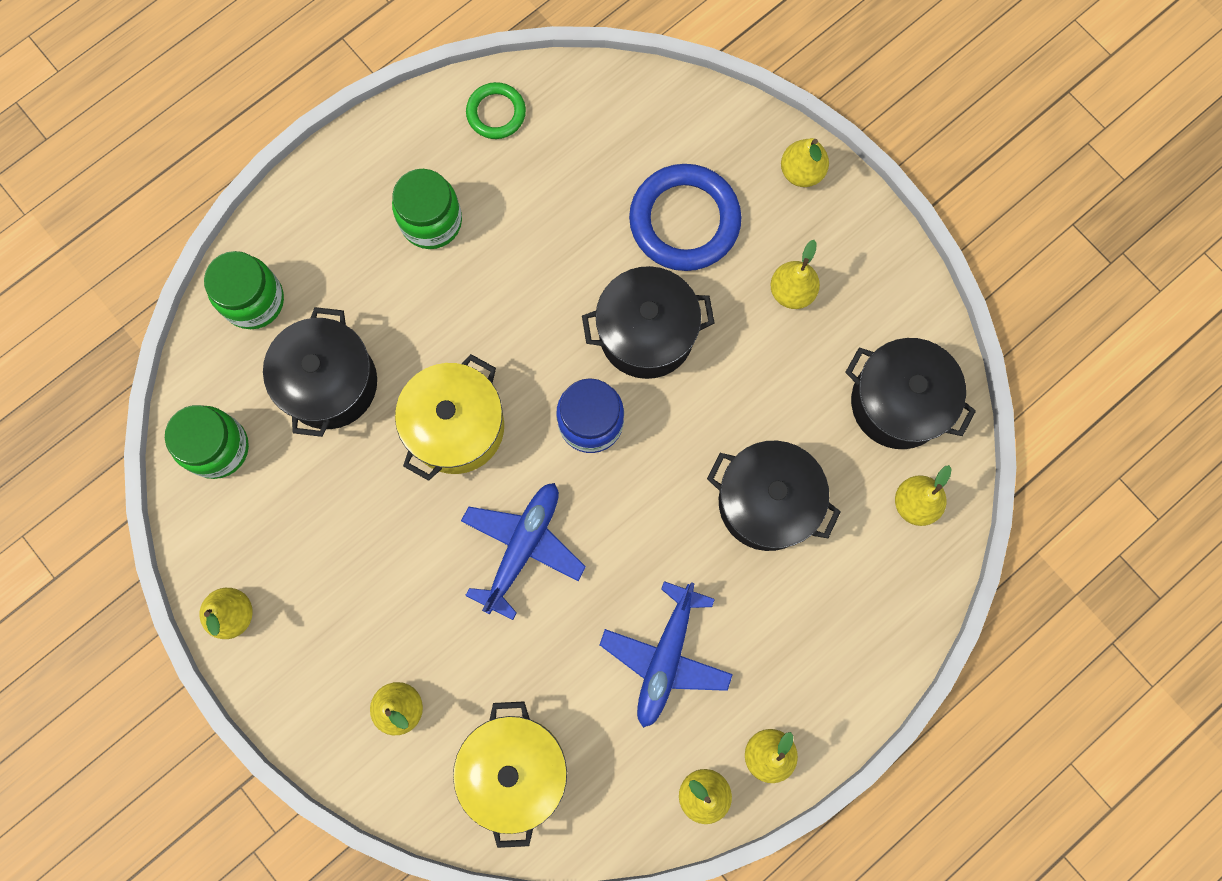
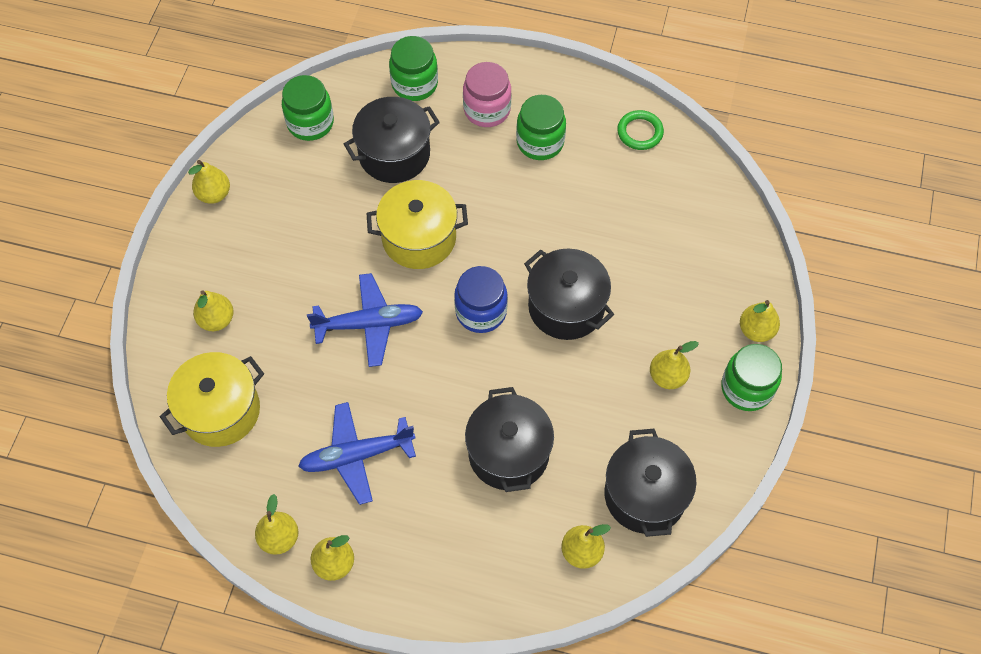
camera: 55 degrees right, 15 degrees down
(348, 247) = (487, 110): none -> pink jar
(684, 221) = (661, 281): blue ring -> none
(855, 227) = (746, 388): none -> green jar

